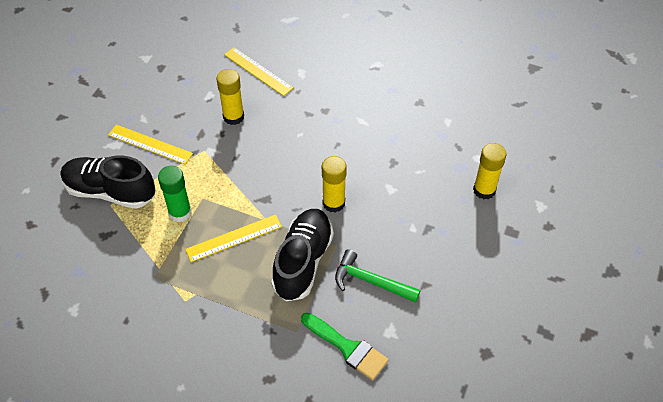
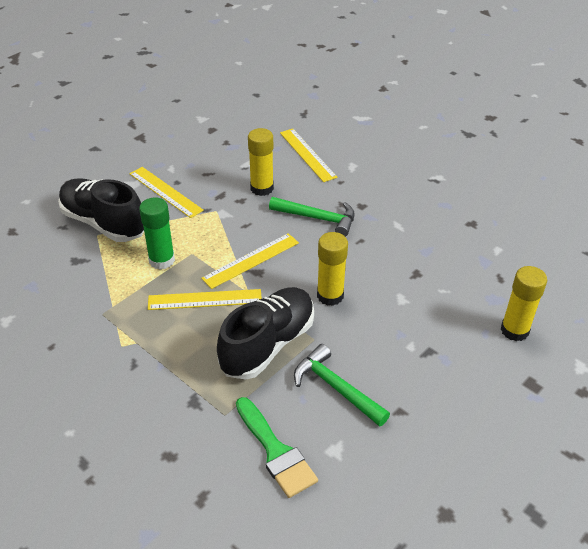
camera: 20 degrees right, 10 degrees down
(255, 190) = (251, 260): none -> yellow ruler
(294, 133) = (318, 218): none -> green hammer

